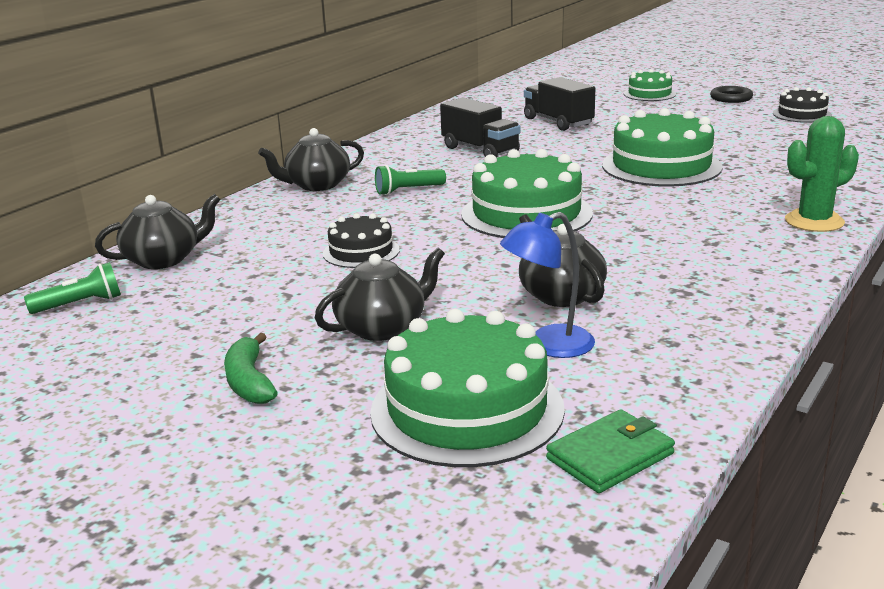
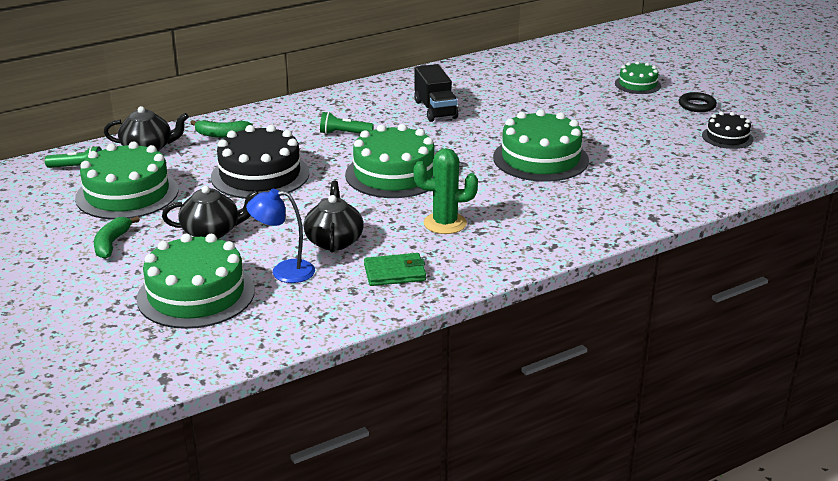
camera: 25 degrees right, 5 degrees up
(197, 316) = (127, 194): none -> green cake
(251, 224) = (222, 135): none -> green banana
(317, 185) = (294, 113): black teapot -> none
(361, 252) = (260, 175): black cake -> black cake, size x1.83
(558, 122) = (526, 96): black truck -> none
(610, 456) = (232, 342): green wallet -> green wallet (395, 273)
(814, 221) = (573, 236): green cactus -> green cactus (445, 223)

